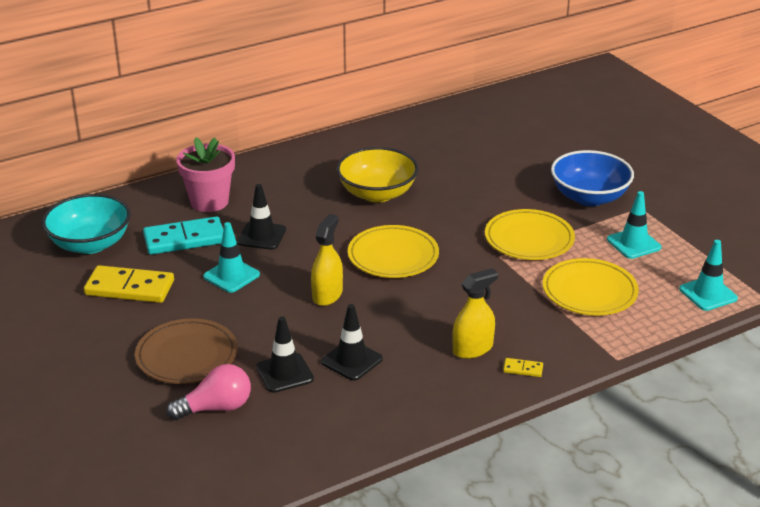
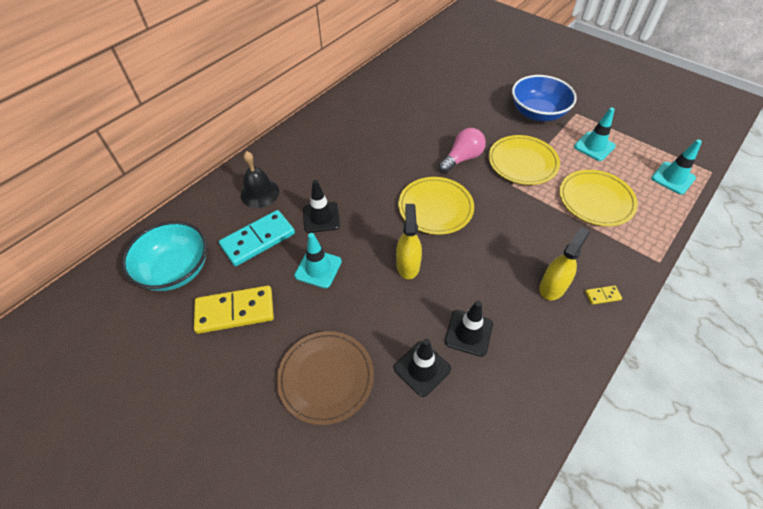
camera: 20 degrees left, 20 degrees up
(209, 201) = (260, 193): pink flower pot -> black bell
(216, 408) = (385, 436): pink light bulb -> pink light bulb (462, 158)
(377, 193) = (388, 149): yellow bowl -> none

